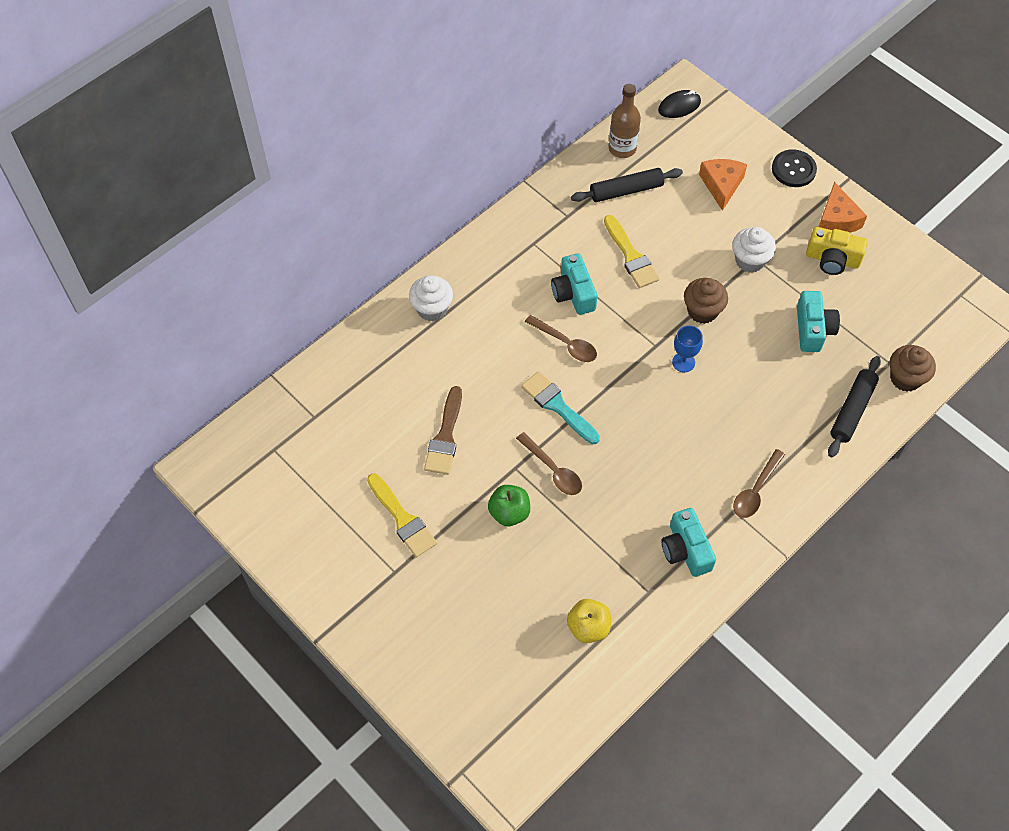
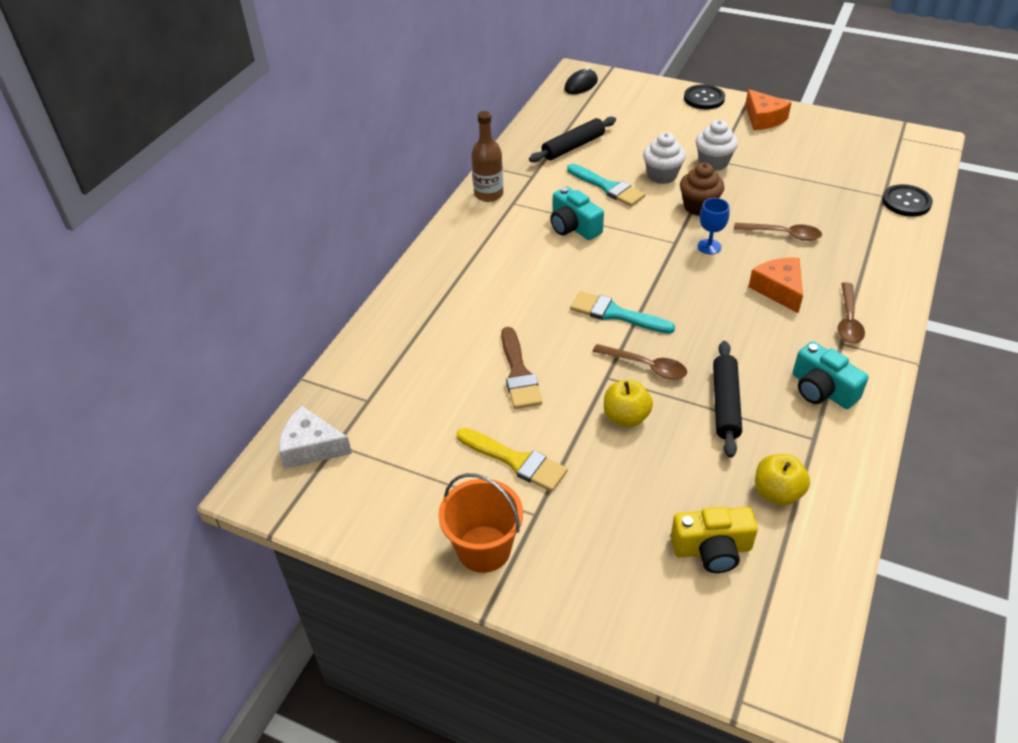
camera: 20 degrees left, 15 degrees down
(254, 445) = (311, 447): none -> white cheese
(343, 585) = (484, 549): none -> orange bucket
(432, 309) = (444, 276): white cupcake -> white cupcake (662, 175)
(509, 513) = (626, 417): green apple -> yellow apple
(566, 343) = (591, 265): brown spoon -> brown spoon (783, 234)
(622, 148) = (551, 121): brown bottle -> brown bottle (488, 194)
(631, 256) = (608, 187): yellow brush -> turquoise brush
(721, 185) = (652, 122): orange cheese -> orange cheese (779, 289)
(813, 329) = (802, 192): turquoise camera -> none
(832, 259) = (780, 144): yellow camera -> yellow camera (712, 549)
(852, 410) = (882, 236): black rolling pin -> black rolling pin (725, 404)
(905, 378) = (906, 202): brown cupcake -> black button

